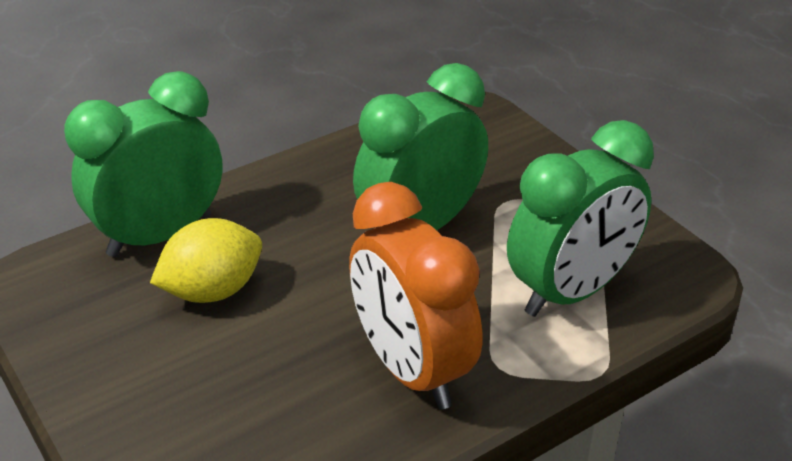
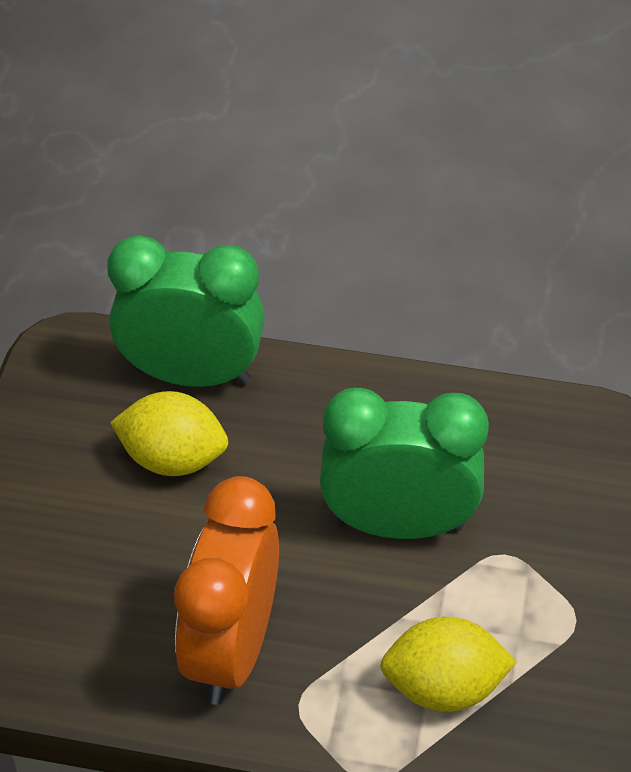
camera: 45 degrees right, 10 degrees up
(570, 292) = (443, 688): green clock -> yellow lemon

